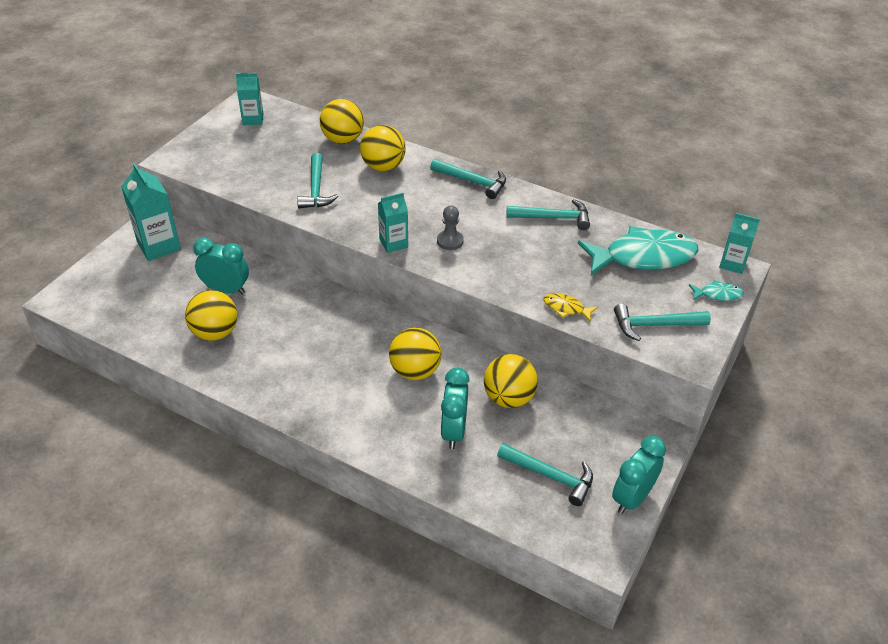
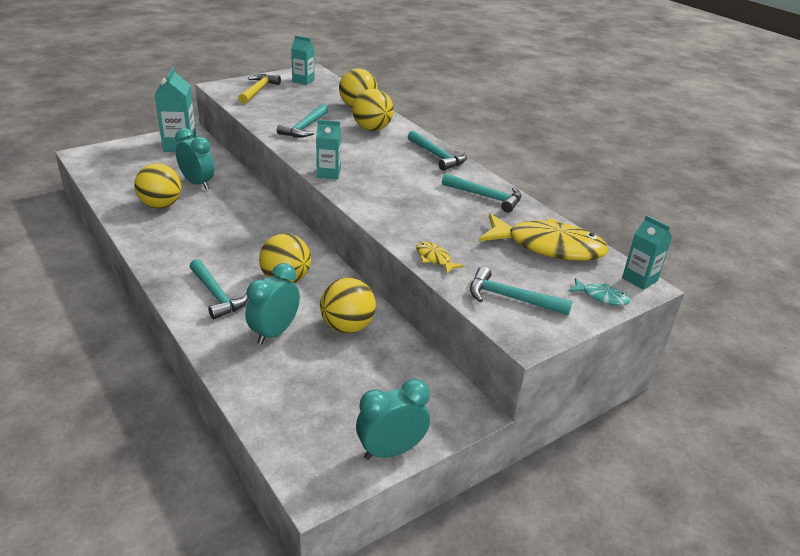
camera: 25 degrees right, 10 degrees down
(218, 151) = (258, 90): none -> yellow hammer
(450, 241) = (377, 185): grey pawn -> none
(550, 476) = (327, 400): turquoise hammer -> turquoise hammer (216, 295)
(643, 257) = (548, 247): turquoise fish -> yellow fish

